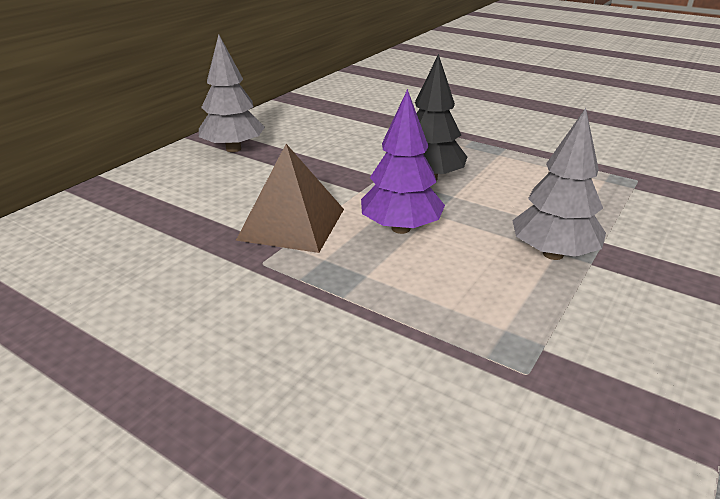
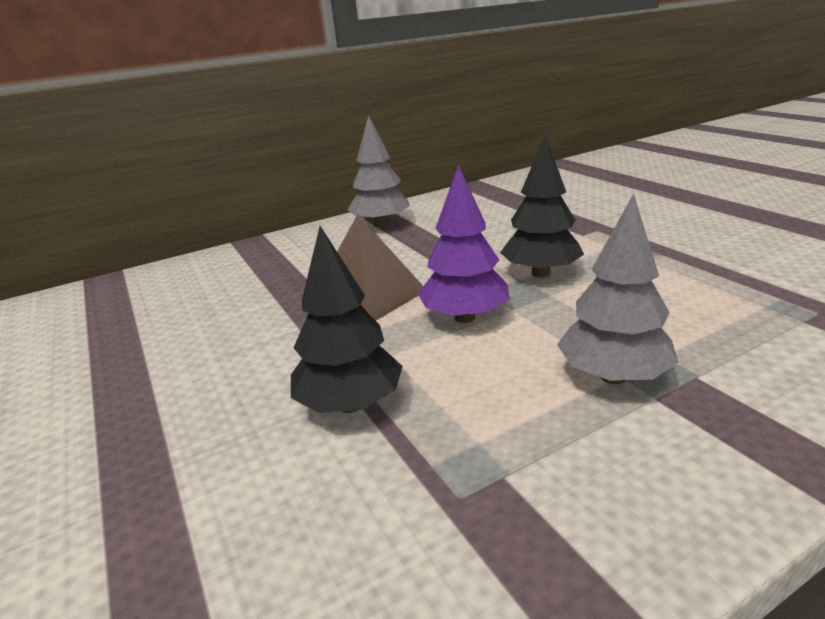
camera: 30 degrees right, 5 degrees down
(373, 327) = (350, 404): none -> black tree

